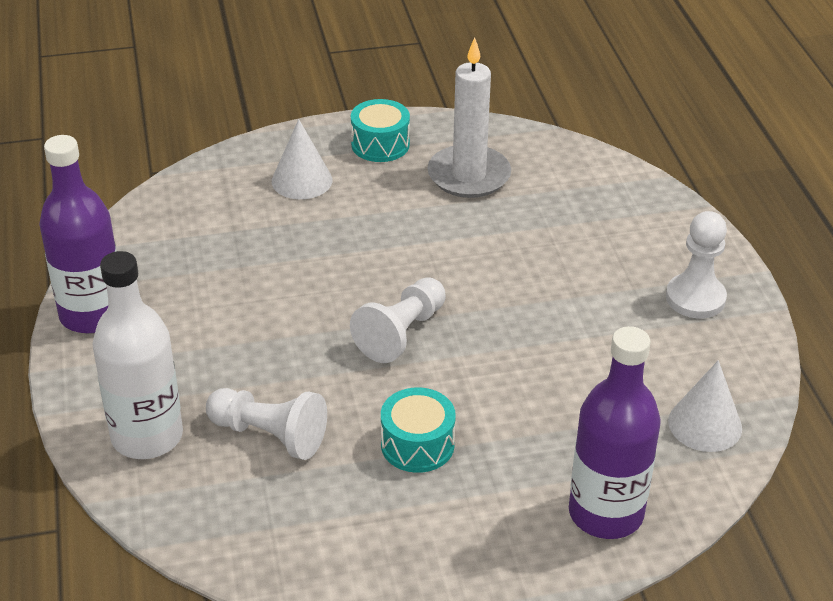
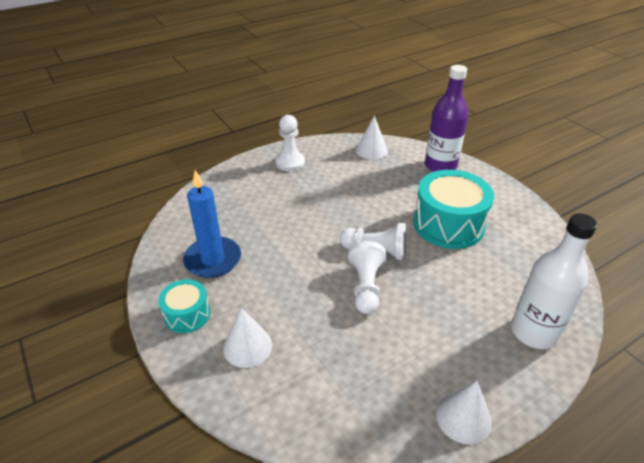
camera: 110 degrees left, 0 degrees up
(92, 314) = (463, 417): purple bottle -> white cone
(269, 435) = (487, 278): white pawn -> white pawn (366, 287)
(417, 444) = (448, 224): turquoise drum -> turquoise drum, size x1.85
(469, 175) = (213, 259): white candle -> blue candle

